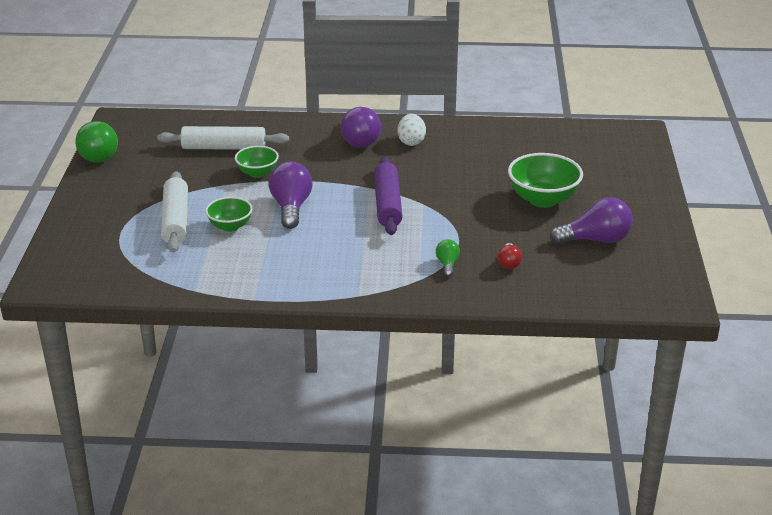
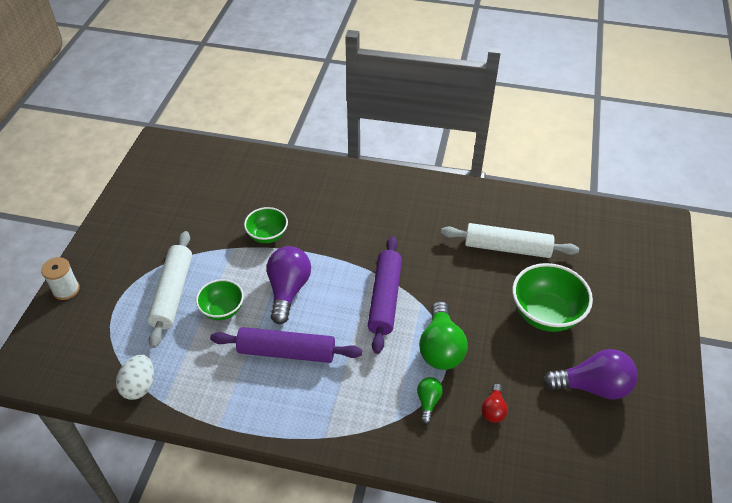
camera: 10 degrees right, 15 degrees up
(64, 228) = (66, 289): none -> white spool
(99, 154) = (127, 190): green light bulb -> green light bulb (441, 348)
(224, 147) = (245, 195): white rolling pin -> white rolling pin (507, 248)
(303, 247) = (286, 352): none -> purple rolling pin
(360, 140) = (377, 200): purple light bulb -> none
(411, 142) = (426, 210): white egg -> white egg (139, 386)

